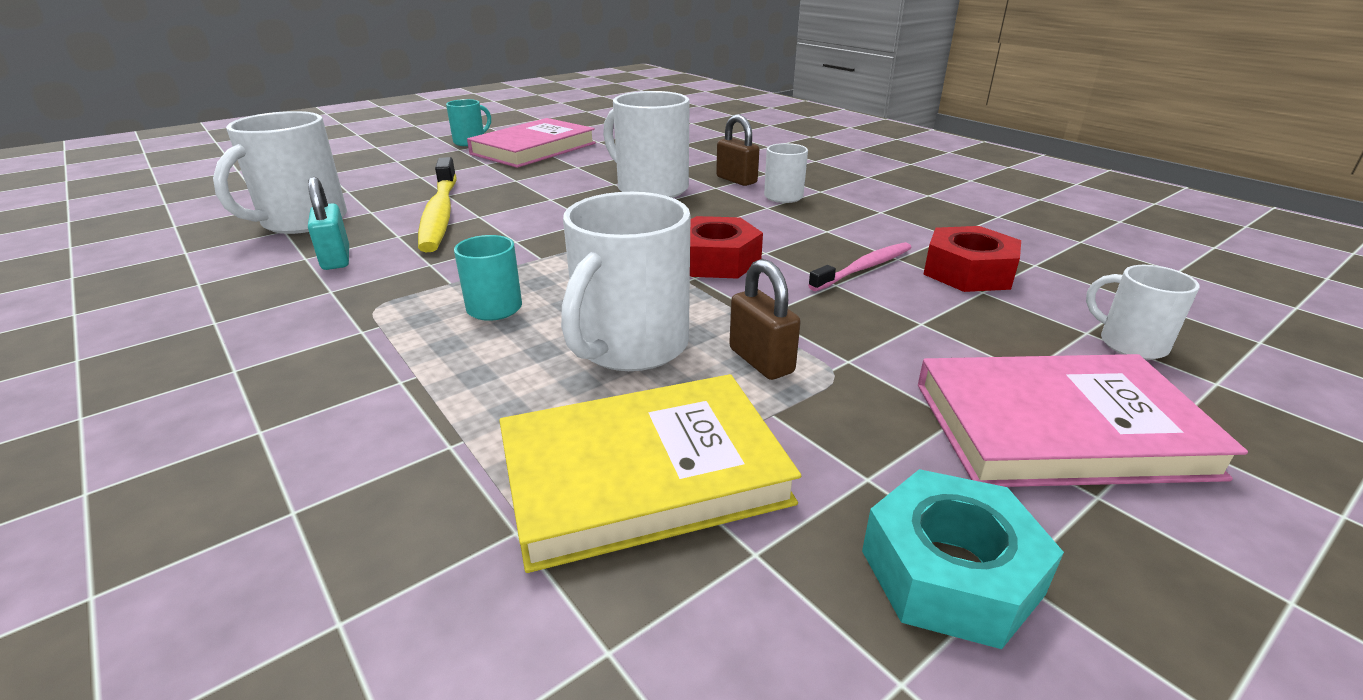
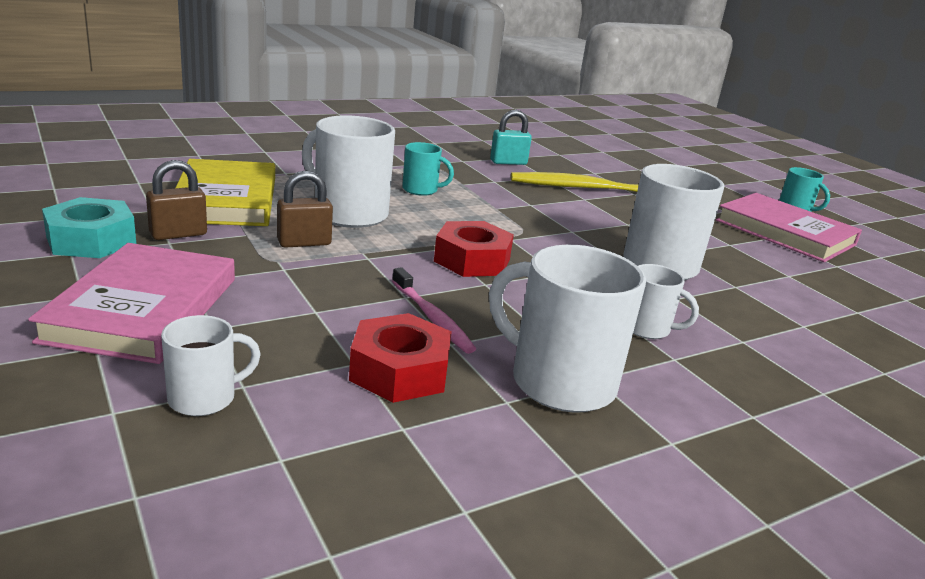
camera: 95 degrees right, 5 degrees down
(302, 222) = (574, 157): white mug -> white mug (559, 382)
(736, 180) = (704, 314): brown padlock -> brown padlock (178, 234)

